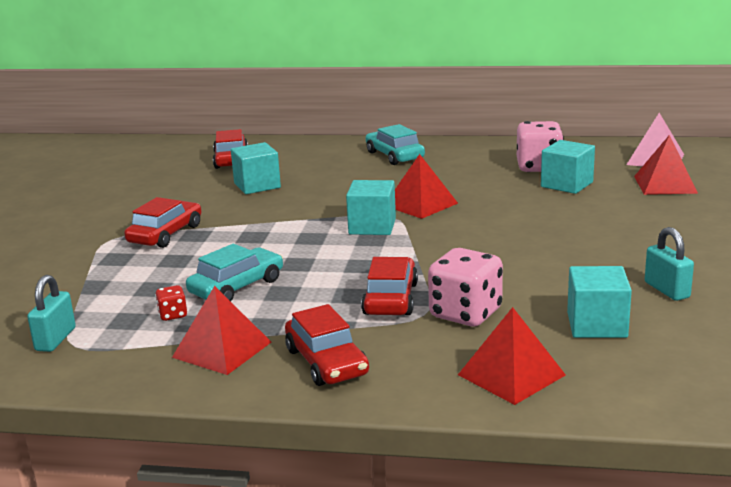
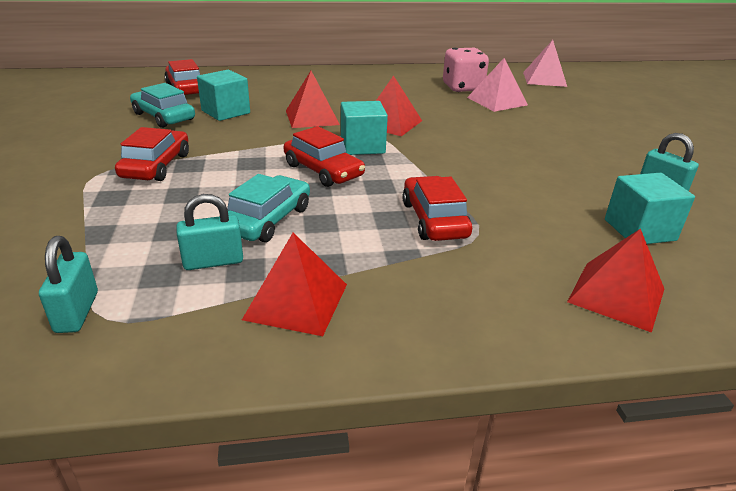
camera: 20 degrees left, 10 degrees up
(173, 315) = (213, 261): red dice -> turquoise padlock
(326, 362) = (423, 303): red car -> red car (323, 170)
(394, 156) = (336, 81): turquoise car -> turquoise car (164, 117)
(465, 314) = (517, 229): pink dice -> none
(567, 184) = (497, 101): turquoise cube -> pink pyramid
(665, 184) = (570, 98): red pyramid -> red pyramid (312, 117)

